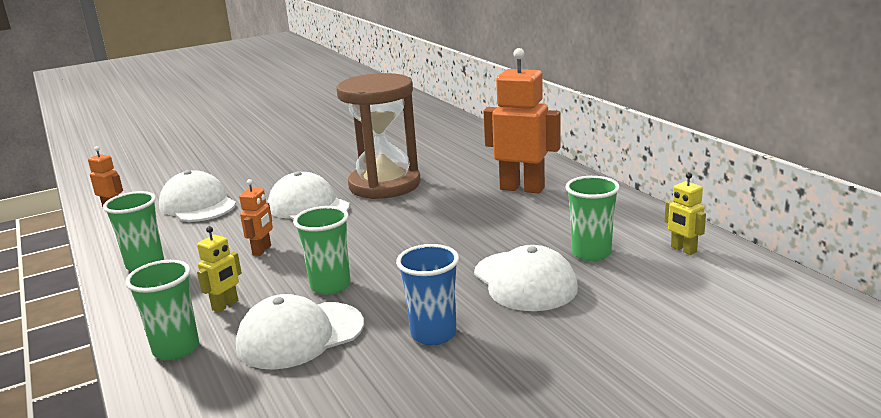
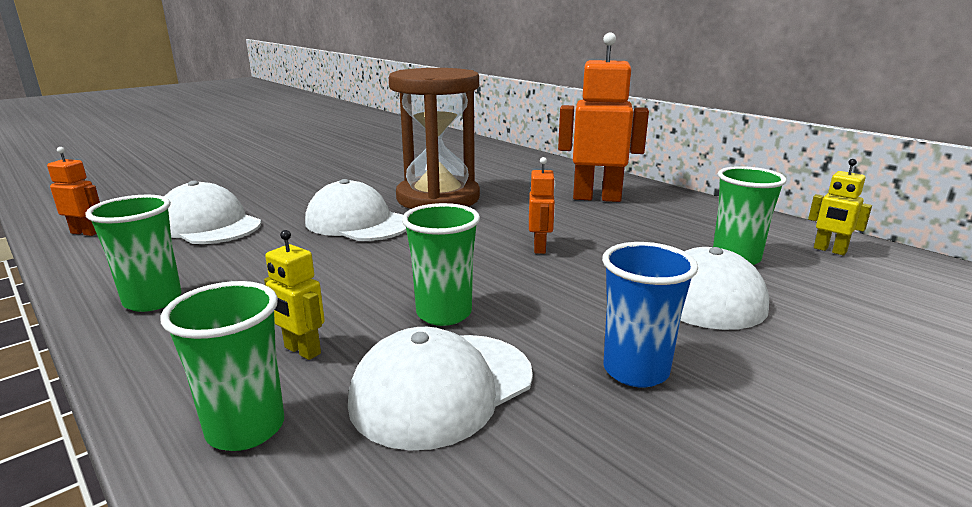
camera: 15 degrees left, 0 degrees up
(225, 305) = (302, 351): yellow robot -> yellow robot turned 105 degrees clockwise
(262, 250) = (322, 274): orange robot -> orange robot (540, 248)

